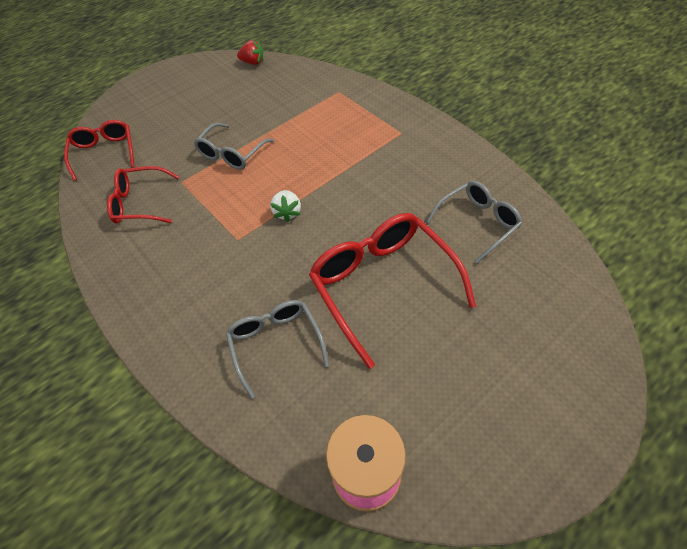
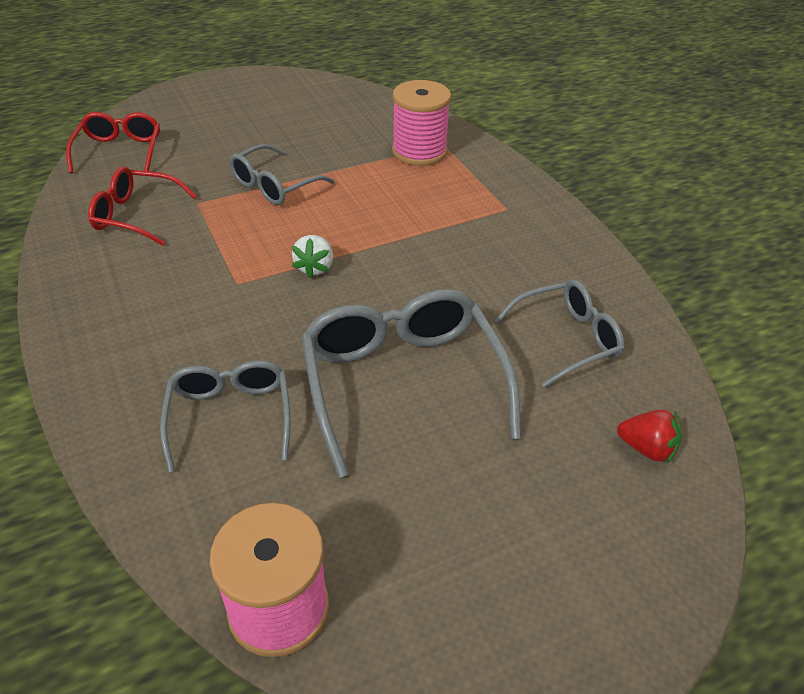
camera: 10 degrees right, 10 degrees down
(253, 62) = (347, 91): red strawberry -> red strawberry (646, 448)
(324, 101) = (419, 152): none -> pink spool
(383, 286) = (403, 384): red glasses -> grey glasses

